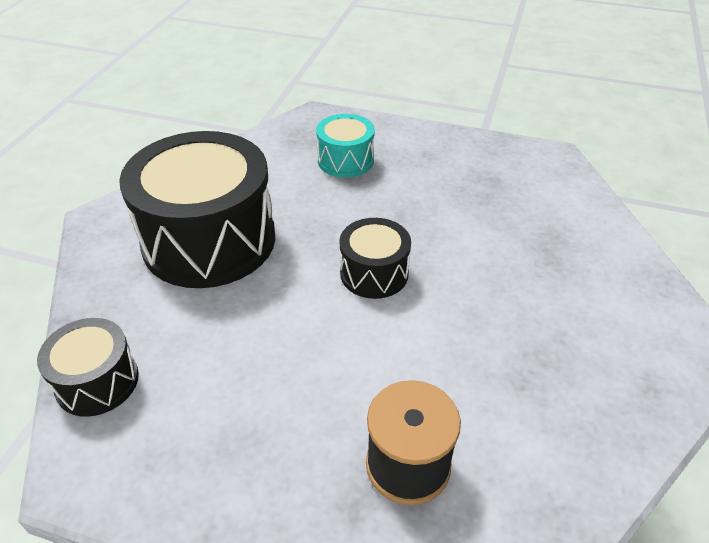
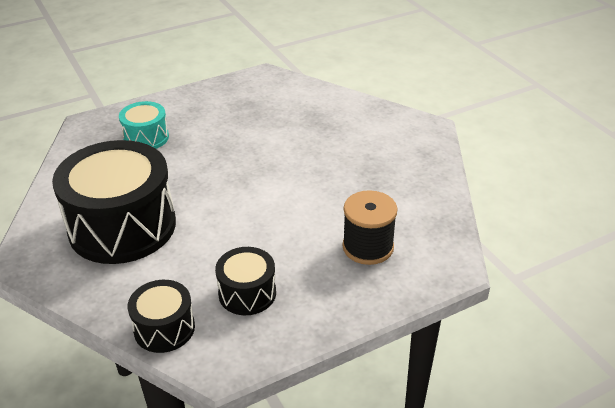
camera: 45 degrees left, 5 degrees down
(374, 273) = (245, 184): black drum -> black drum (247, 293)

